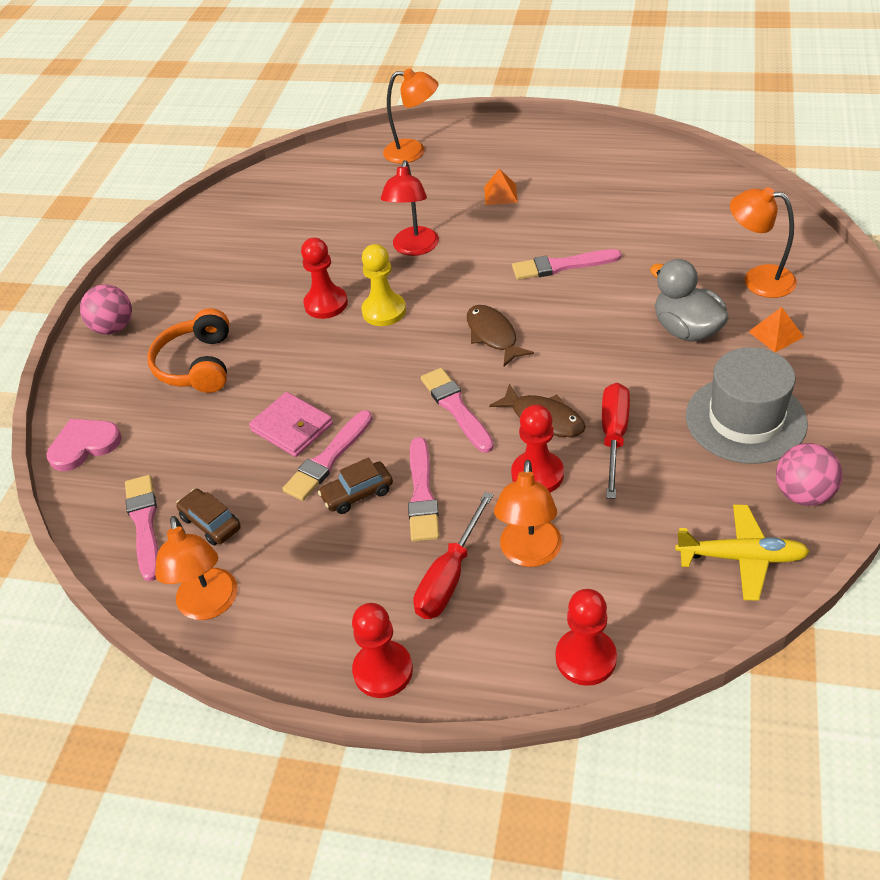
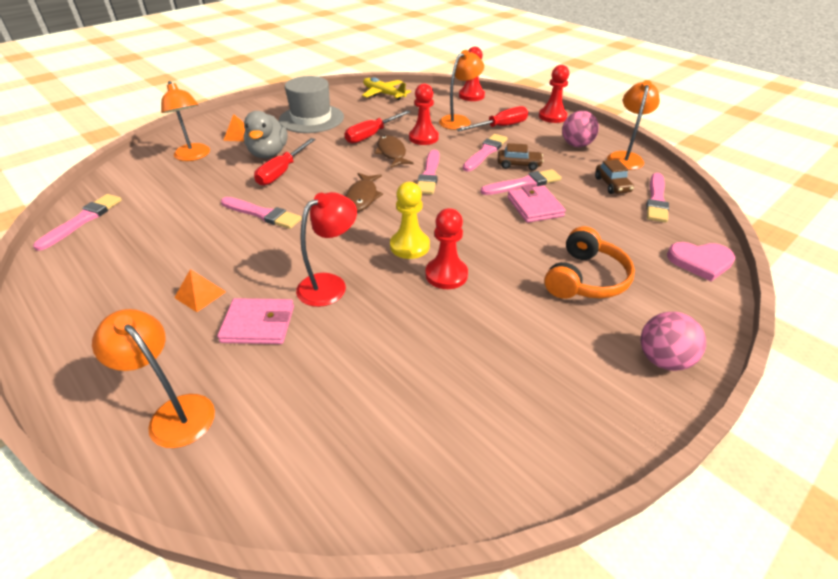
camera: 150 degrees left, 5 degrees down
(430, 202) = (258, 324): none -> pink wallet
(626, 316) = (282, 172): none -> red screwdriver
(702, 179) = (82, 220): none -> pink brush
(803, 494) = (334, 97): pink ball -> pink ball (576, 145)

